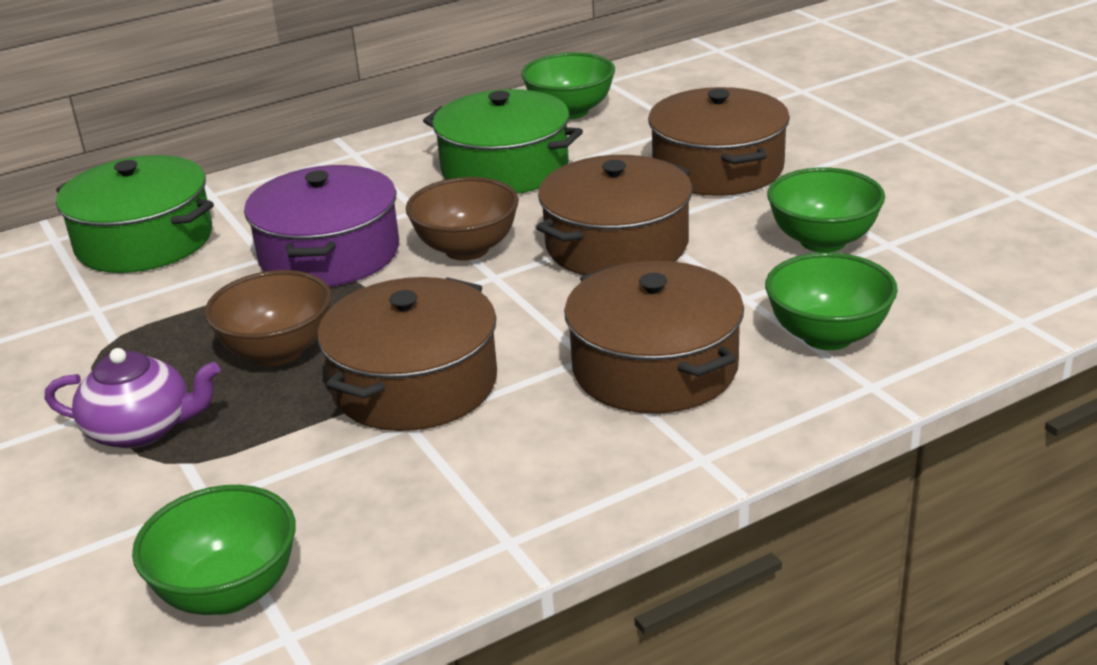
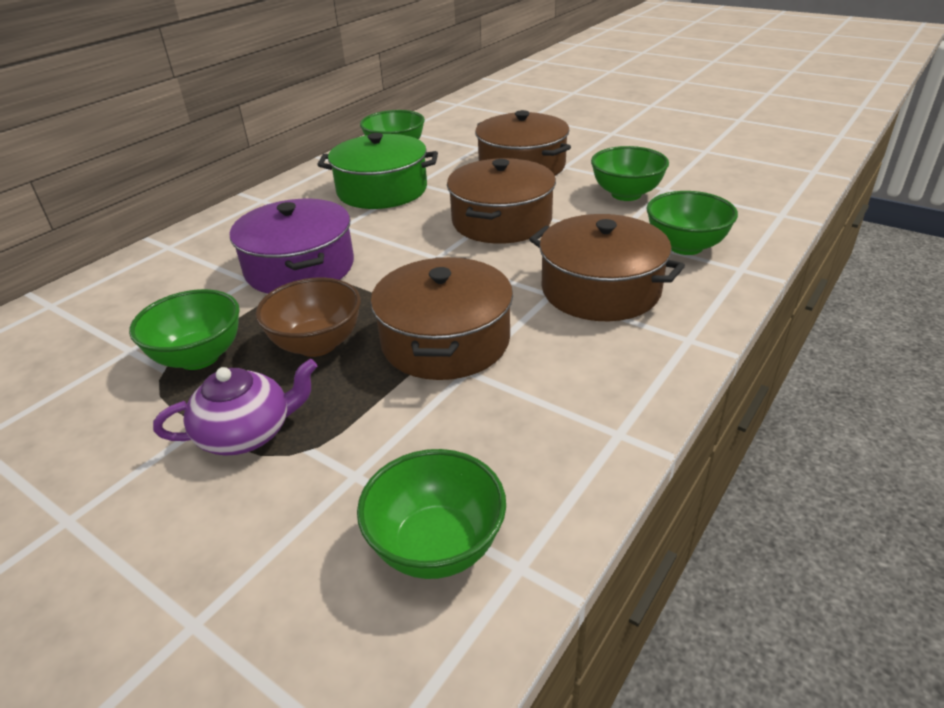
camera: 25 degrees left, 5 degrees up
(144, 241) = (135, 290): green pot -> none
(153, 335) = (199, 357): none -> green bowl
(467, 249) = (401, 244): brown bowl -> none

